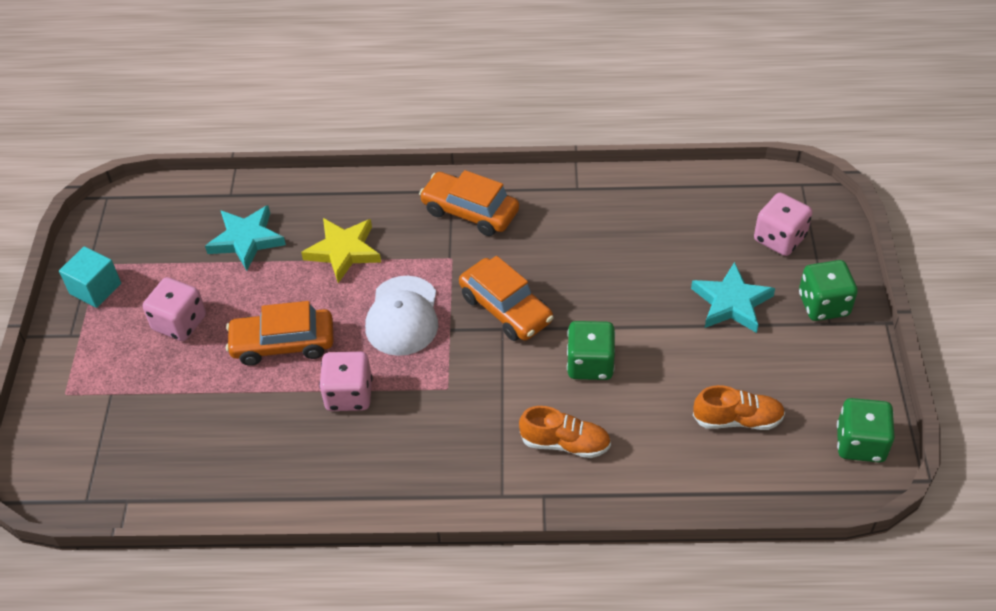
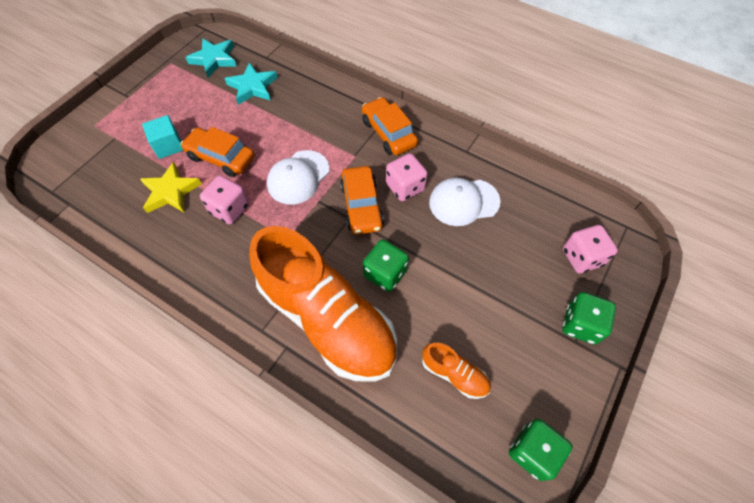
camera: 30 degrees right, 10 degrees up
(95, 288) = (157, 75): turquoise cube -> turquoise cube (168, 146)
(180, 323) = (180, 116): pink dice -> pink dice (405, 187)
(343, 251) = (298, 120): yellow star -> yellow star (170, 191)
(565, 443) = (327, 319): orange shoe -> orange shoe, size x2.47
(616, 245) = (463, 202): none -> white cap
(731, 302) = (513, 285): turquoise star -> turquoise star (214, 59)

